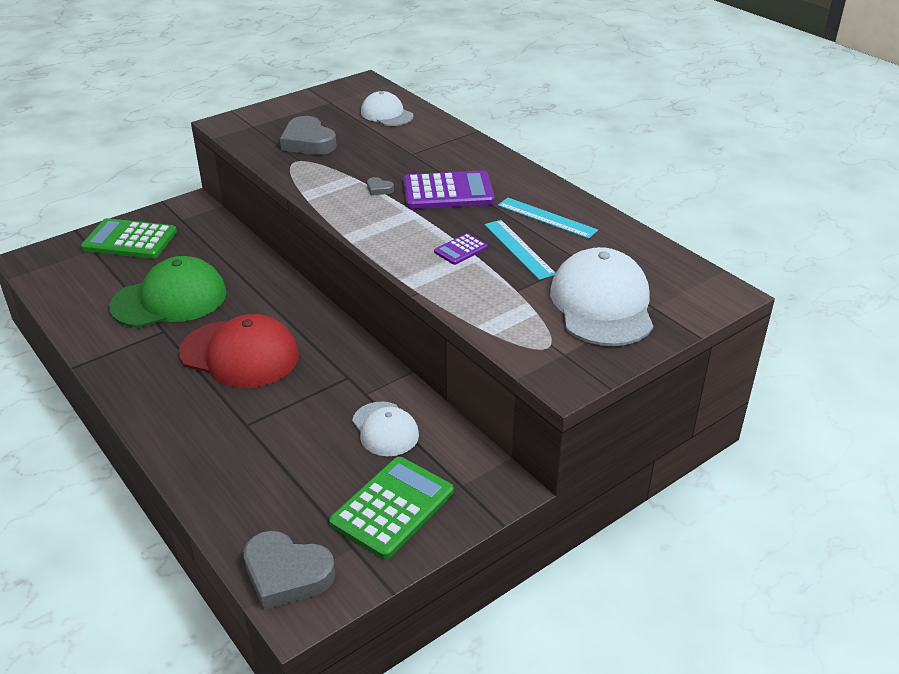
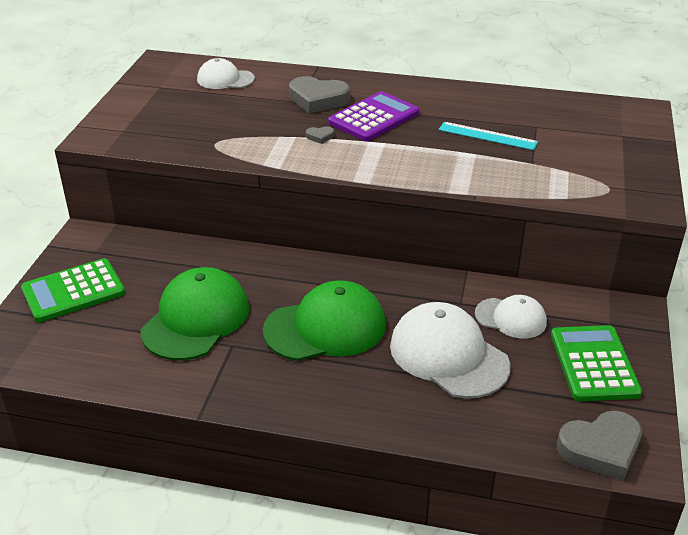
camera: 40 degrees left, 0 degrees up
(240, 354) = (325, 327): red cap -> green cap
(308, 142) = (198, 125): grey heart -> grey heart (318, 99)
(460, 250) = (452, 153): purple calculator -> none
(546, 218) = (469, 108): turquoise ruler -> none
(602, 304) = (594, 147): white cap -> white cap (448, 355)

